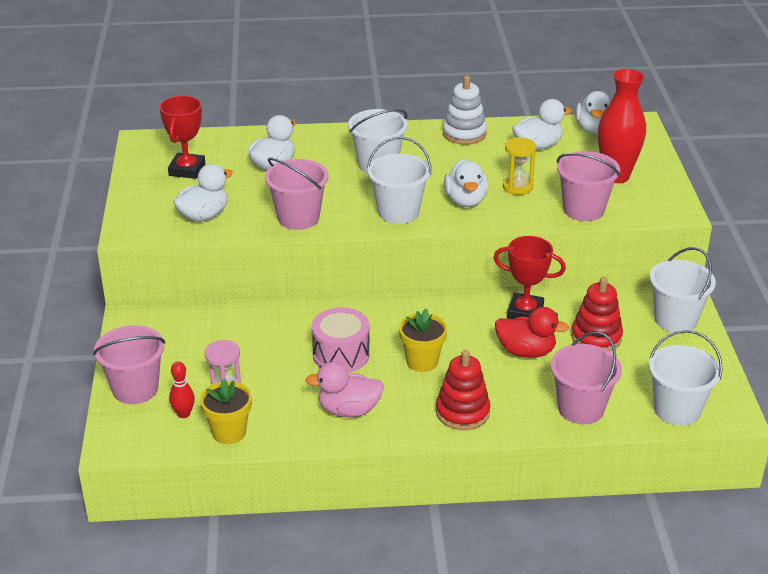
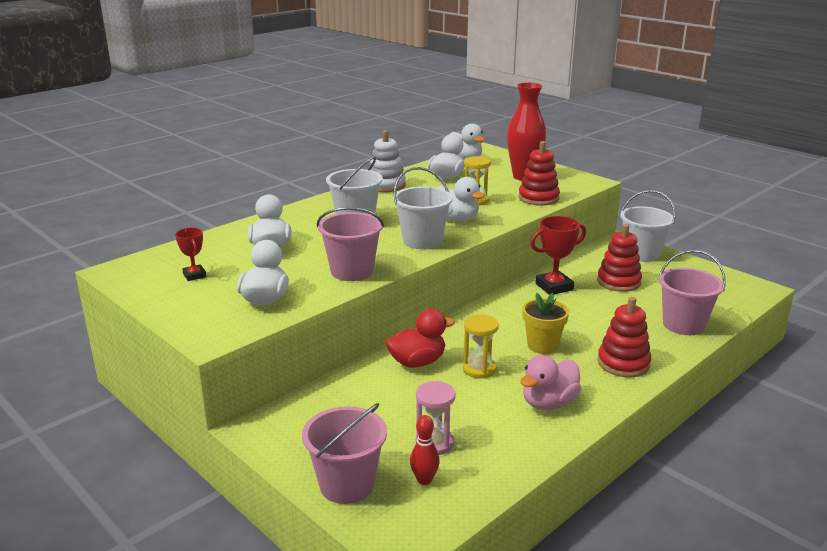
camera: 40 degrees left, 10 degrees down
(187, 170) = (194, 275): red trophy -> red trophy, size x0.59
(229, 432) = (486, 472): yellow flower pot -> none
(341, 355) = (479, 369): pink drum -> yellow hourglass
(526, 351) = (595, 308): red duck -> red duck (417, 362)
(583, 209) = (538, 198): pink bucket -> red stacking toy
(677, 410) = (730, 299): white bucket -> none

